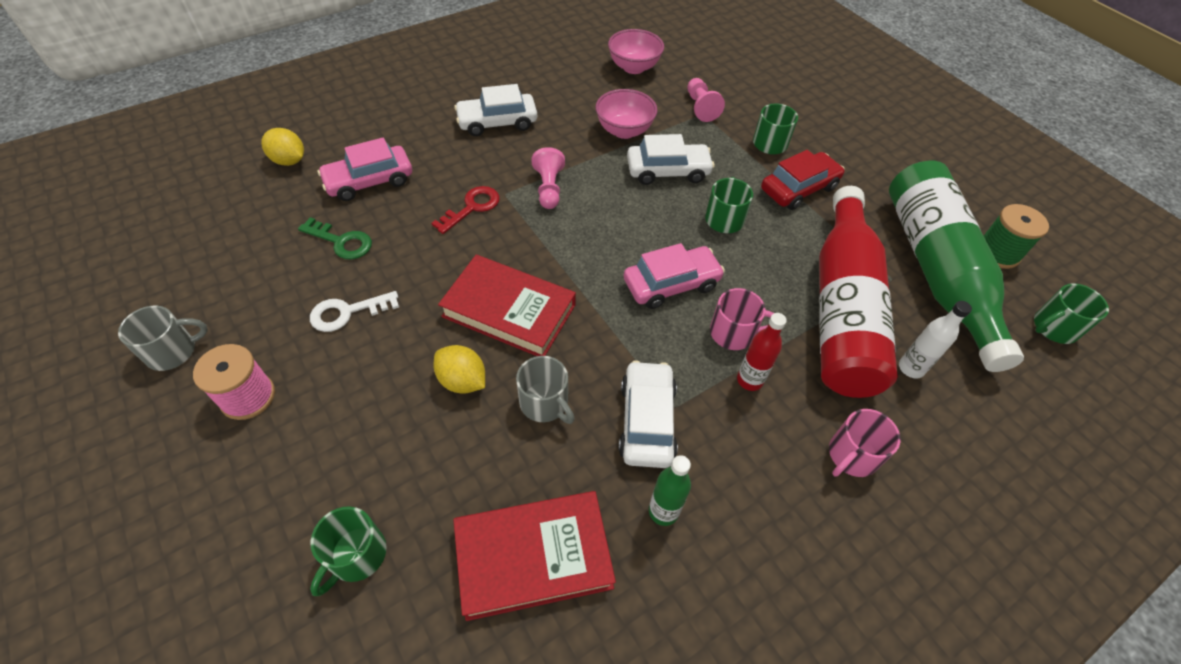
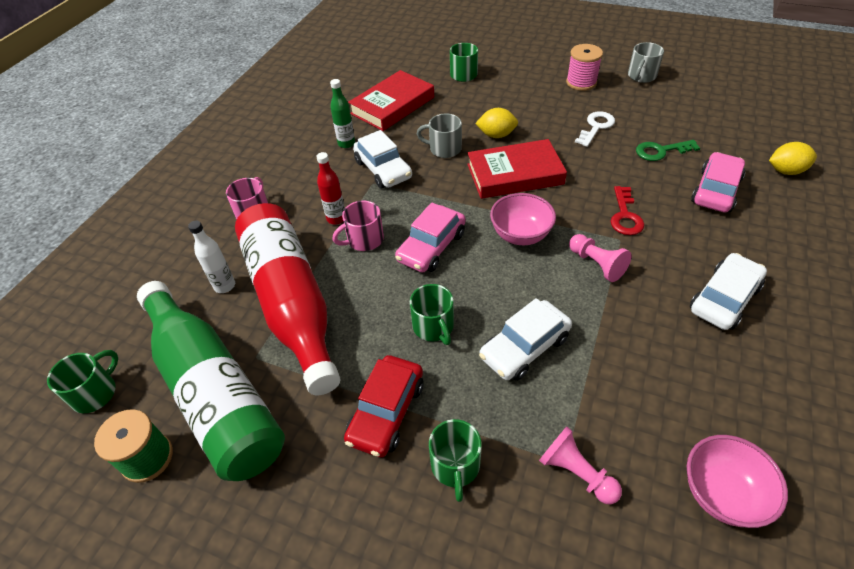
camera: 150 degrees right, 5 degrees down
(624, 131) = (613, 371): pink bowl -> pink bowl (520, 235)

